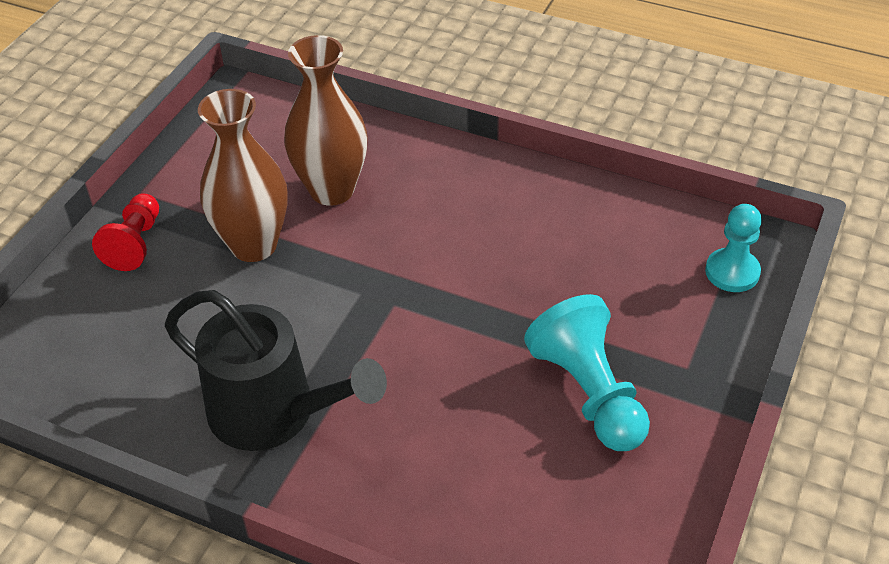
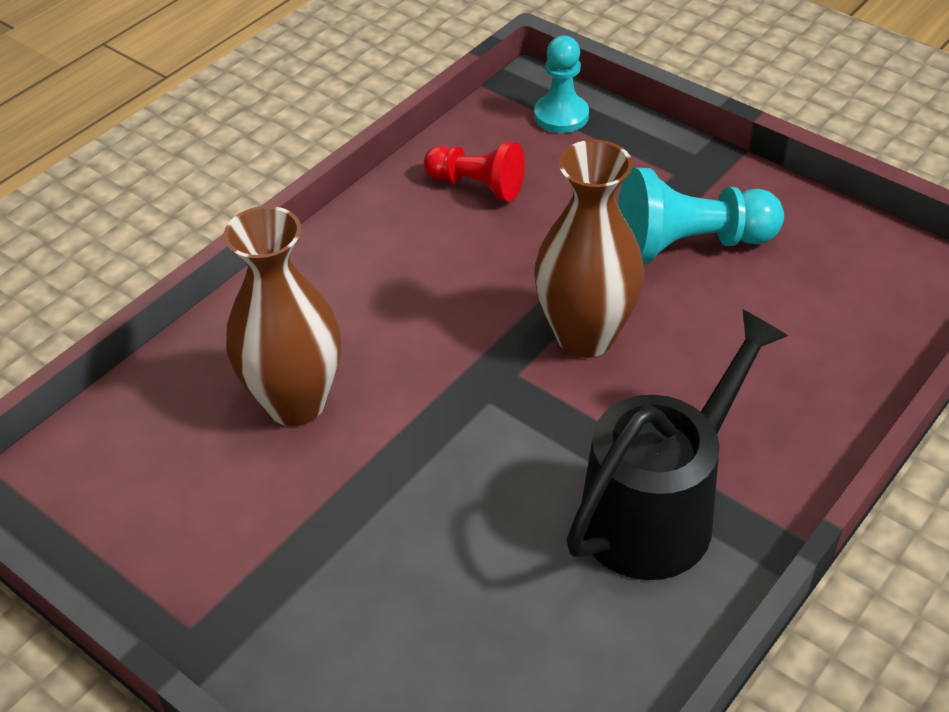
camera: 75 degrees left, 0 degrees up
(135, 243) = (301, 640): red pawn -> red pawn (477, 185)
(253, 245) = (363, 498): brown vase -> brown vase (585, 336)

